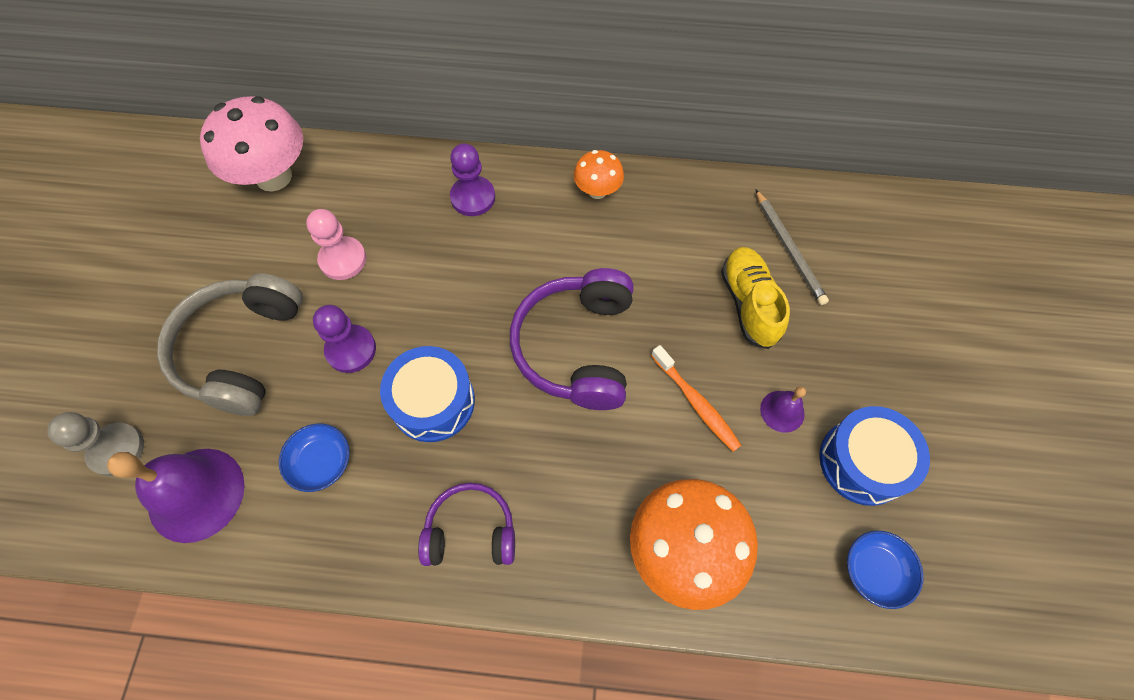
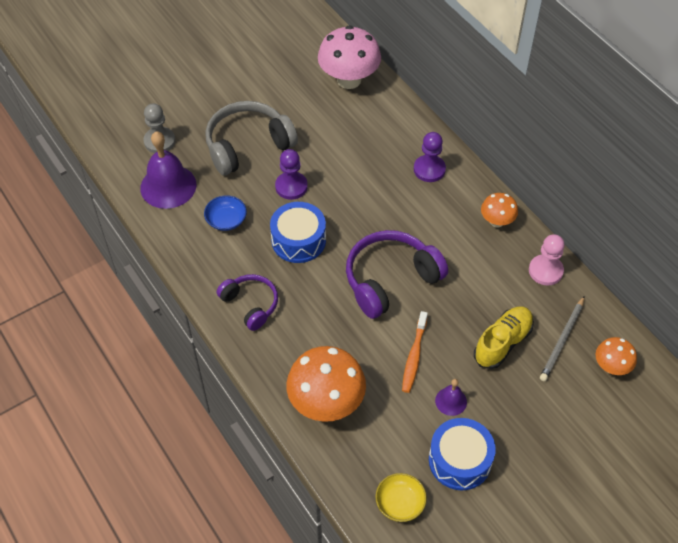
camera: 50 degrees right, 10 degrees down
(343, 259) = (334, 144): pink pawn -> pink pawn (545, 271)
(852, 233) = (611, 367): none -> orange mushroom
(875, 571) = (400, 503): blue bowl -> yellow bowl

